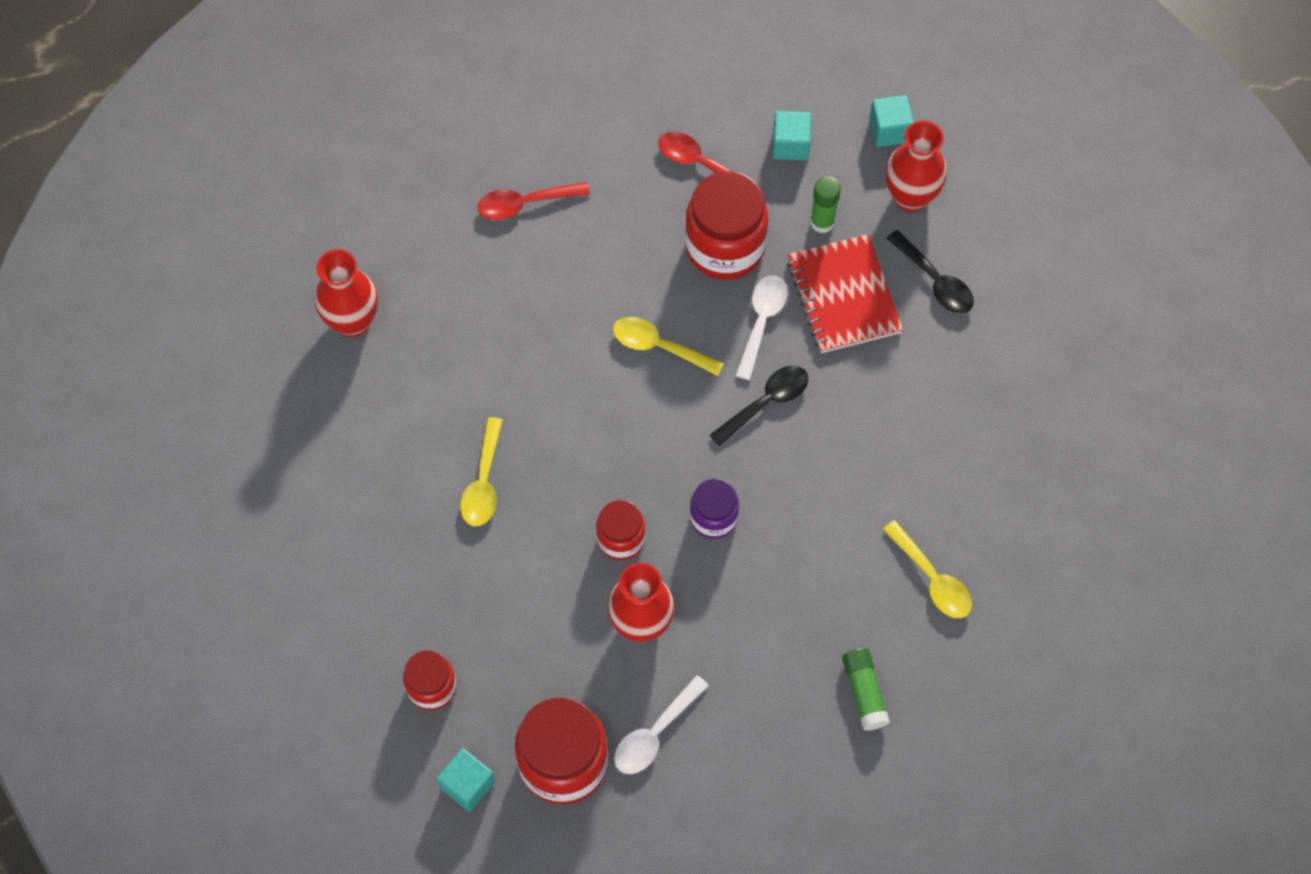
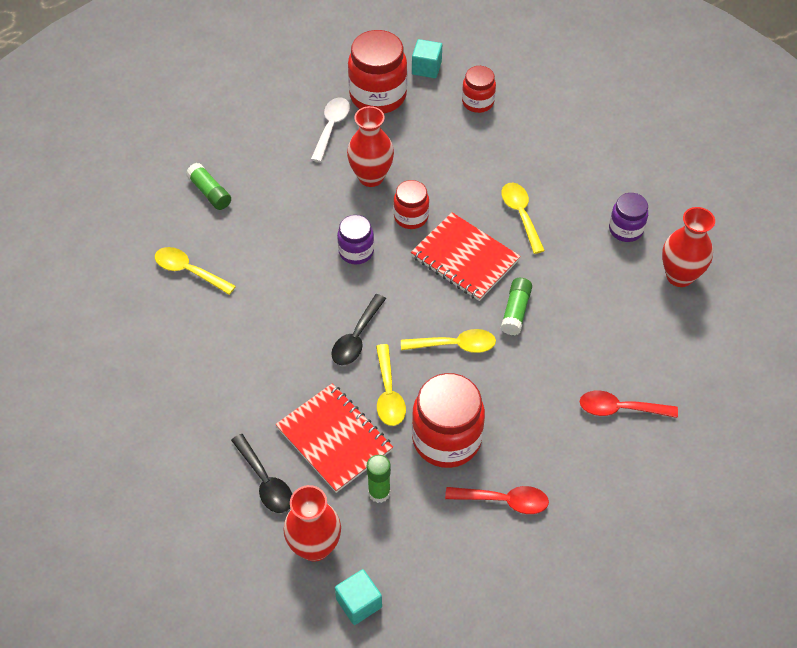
camera: 155 degrees right, 10 degrees down
(371, 407) = (625, 229): none -> purple jar
(525, 204) = (620, 409): red spoon -> red spoon turned 135 degrees counterclockwise
(567, 358) = (515, 311): none -> green glue stick
(587, 451) = (465, 258): none -> red notebook
(761, 321) = (388, 393): white spoon -> yellow spoon
(790, 145) = (438, 551): turquoise cube -> none
(935, 281) = (265, 481): black spoon -> black spoon turned 150 degrees counterclockwise

